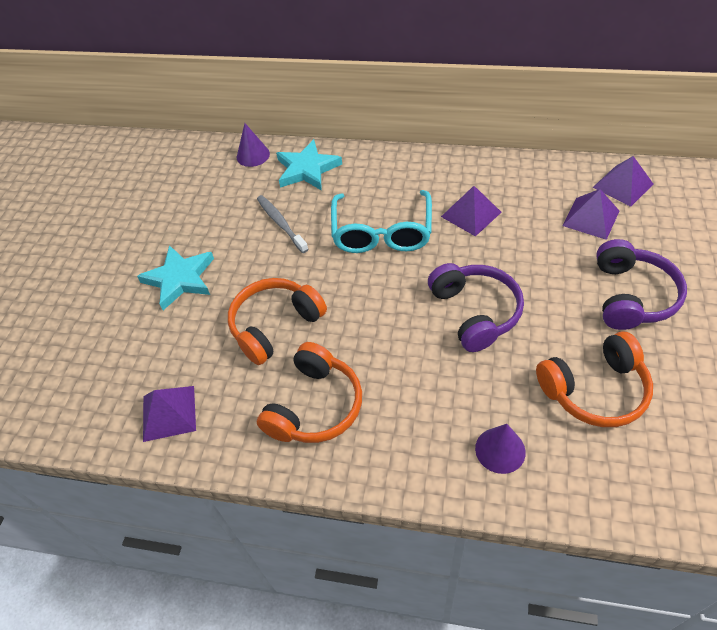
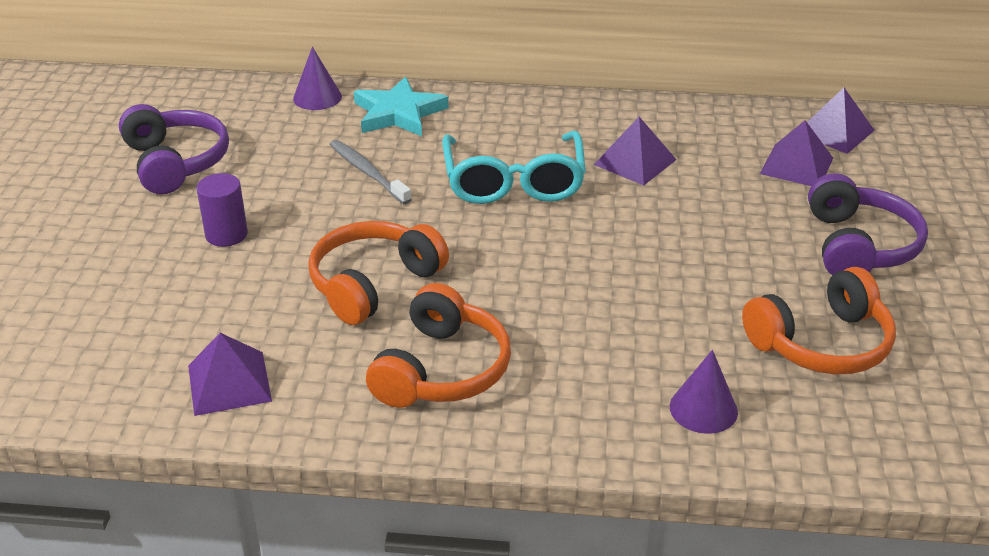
camera: 10 degrees left, 15 degrees down
(180, 279) = (226, 234): turquoise star -> purple cylinder
(475, 312) = (653, 265): purple headphones -> purple headphones (176, 162)

